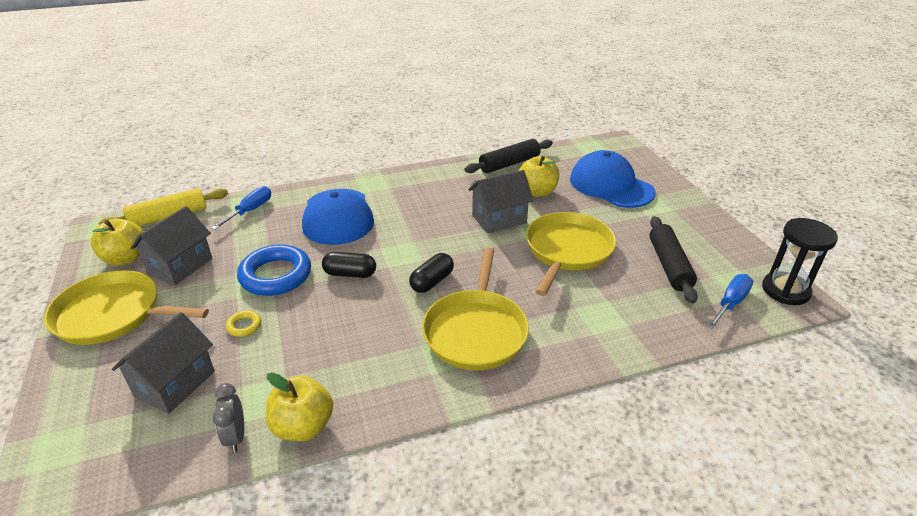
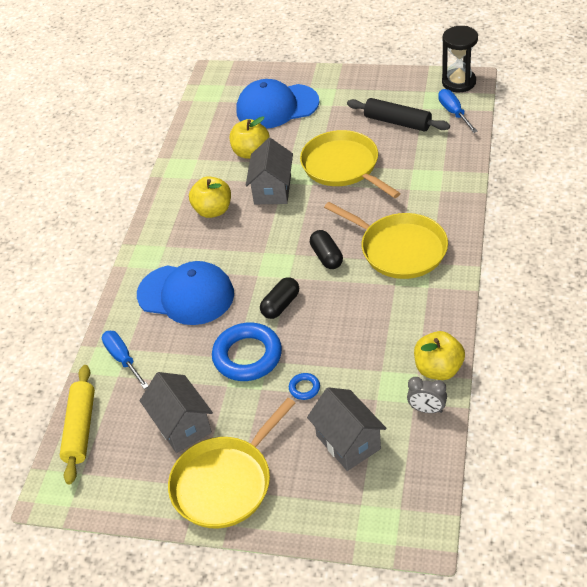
camera: 55 degrees left, 10 degrees up
(125, 258) = (136, 470): yellow apple -> yellow apple (213, 210)
(244, 326) = (304, 388): yellow ring -> blue ring
(509, 164) = (192, 153): black rolling pin -> none

